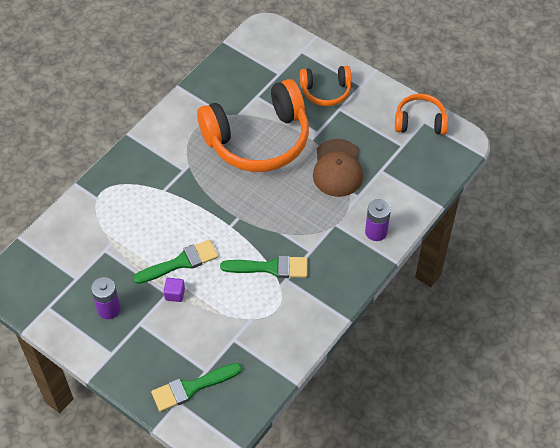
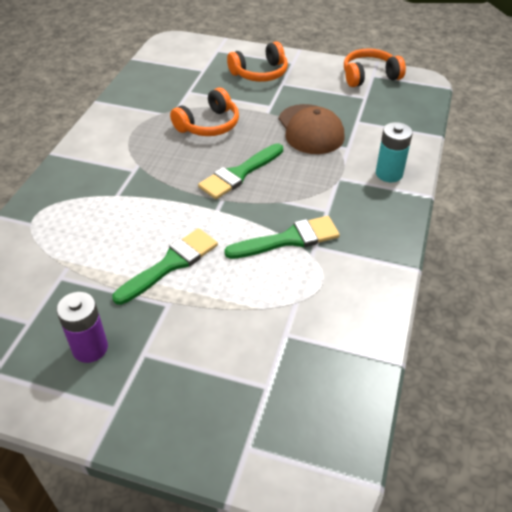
camera: 20 degrees left, 10 degrees down
(175, 294) = (178, 302): purple cube -> none
(192, 387) = (257, 417): green brush -> green brush (239, 174)
(258, 139) = (208, 125): orange headphones -> orange headphones, size x0.51
(376, 232) = (389, 174): purple battery -> turquoise battery

